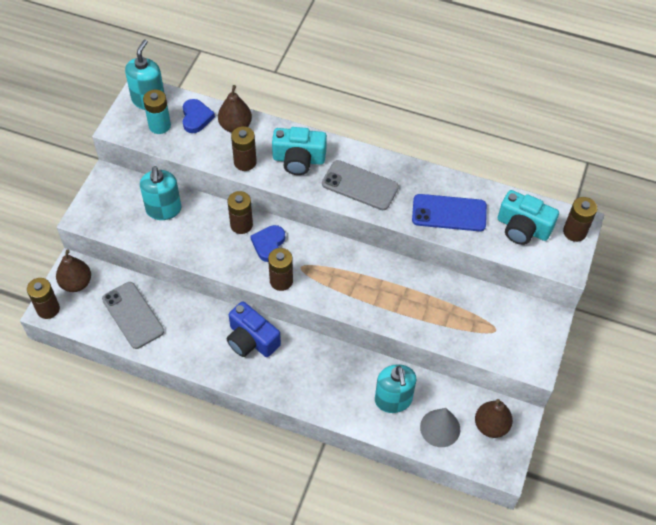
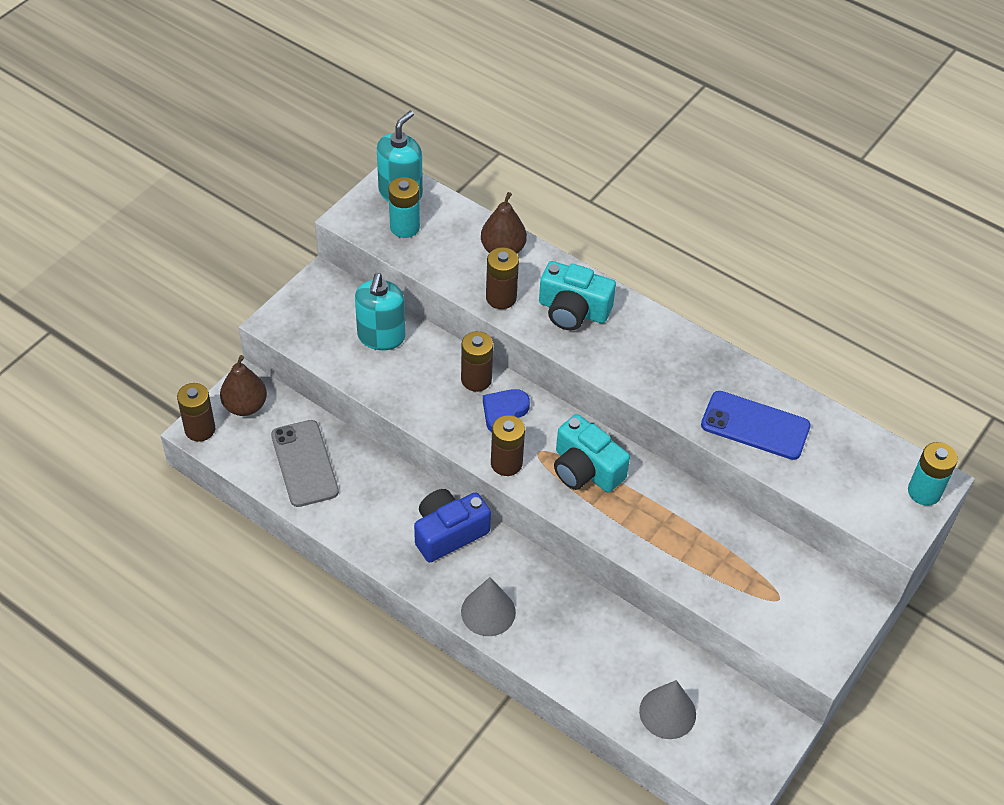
camera: 15 degrees right, 5 degrees down
(196, 118) = (455, 228): blue heart -> none
(251, 340) = (448, 533): blue camera -> blue camera turned 90 degrees clockwise
(296, 389) = (488, 612): none -> grey cone
(360, 185) = (644, 362): grey phone -> none
(393, 400) = (614, 659): turquoise soap dispenser -> none
(491, 425) = (739, 728): brown pear -> none
(523, 228) = (852, 469): turquoise camera -> turquoise camera (585, 469)
(574, 232) = (924, 492): brown battery -> turquoise battery

